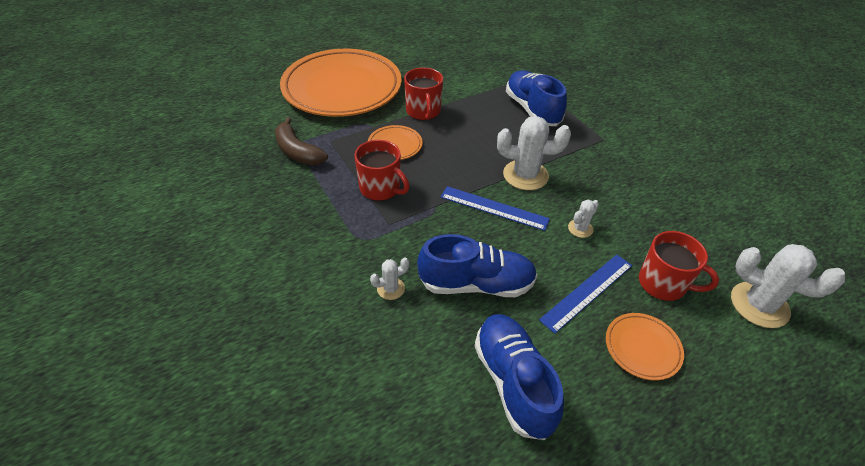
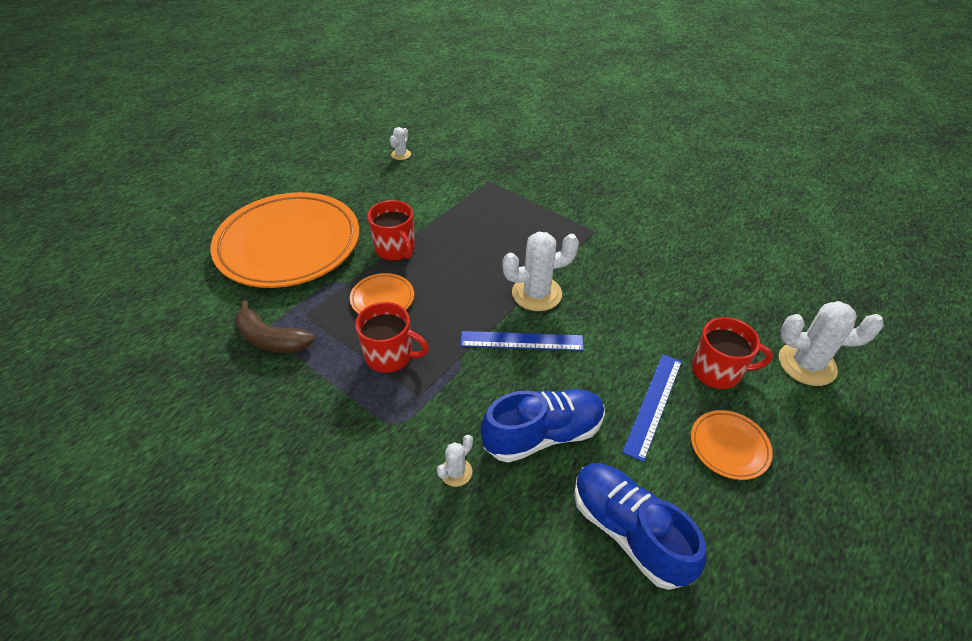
camera: 20 degrees left, 0 degrees up
(532, 109) = (510, 216): blue shoe -> none
(580, 228) = (616, 337): white cactus -> white cactus (401, 154)

